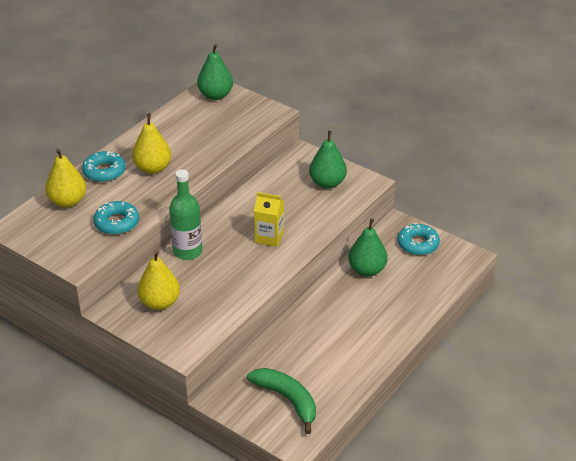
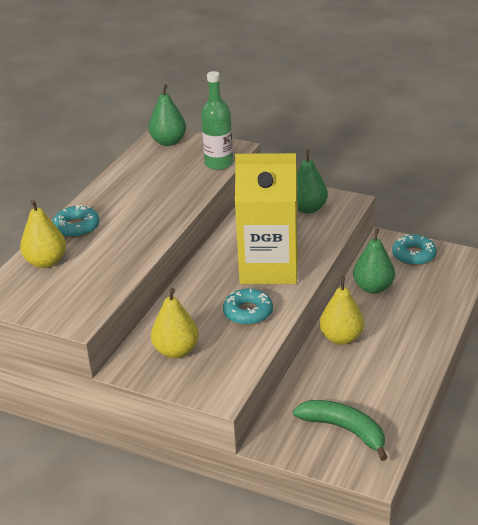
camera: 10 degrees left, 5 degrees down
(116, 223) = (108, 274): turquoise donut -> turquoise donut (248, 312)
(152, 168) = (128, 216): yellow pear -> yellow pear (341, 338)
(187, 251) = (187, 295): green bottle -> green bottle (219, 163)
(269, 237) = (269, 267): yellow carton -> yellow carton, size x2.17

